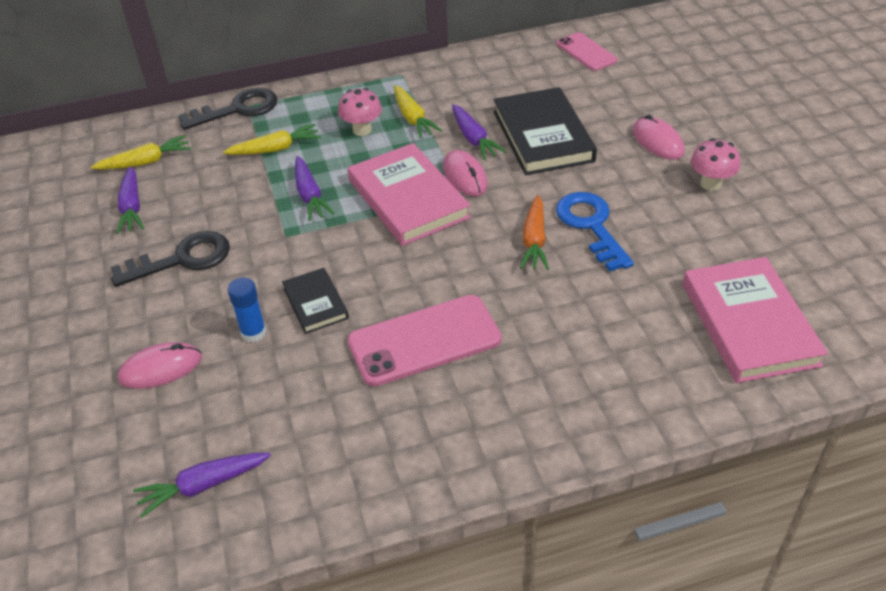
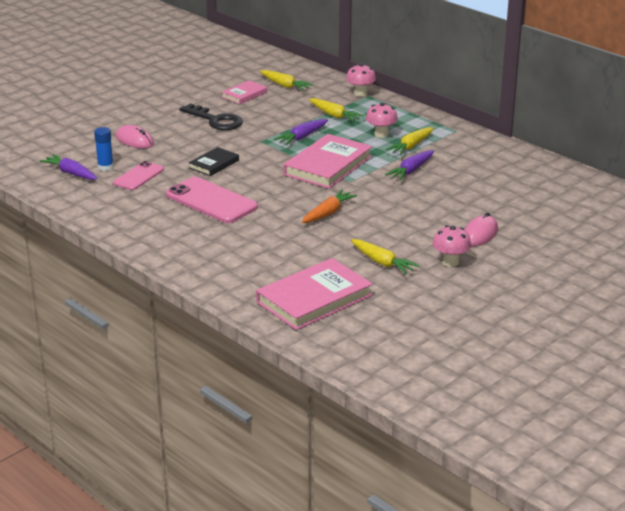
camera: 60 degrees right, 15 degrees down
(132, 207) = (244, 95): purple carrot -> pink book
(237, 109) = (360, 94): black key -> pink mushroom
(253, 332) = (178, 155): blue glue stick -> blue glue stick (105, 167)
(465, 176) = (368, 177): pink mouse -> none
(534, 240) = (328, 213): orange carrot -> orange carrot turned 150 degrees clockwise
(542, 136) = (440, 192): black book -> none
(586, 52) = (564, 186): pink phone -> pink phone (138, 176)
(591, 226) = (360, 228): blue key -> none
(684, 236) = (382, 262): none -> yellow carrot

